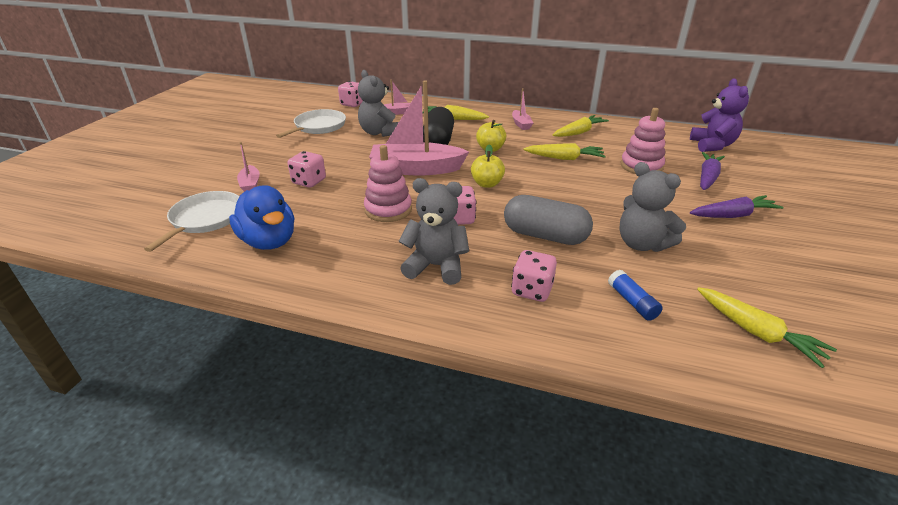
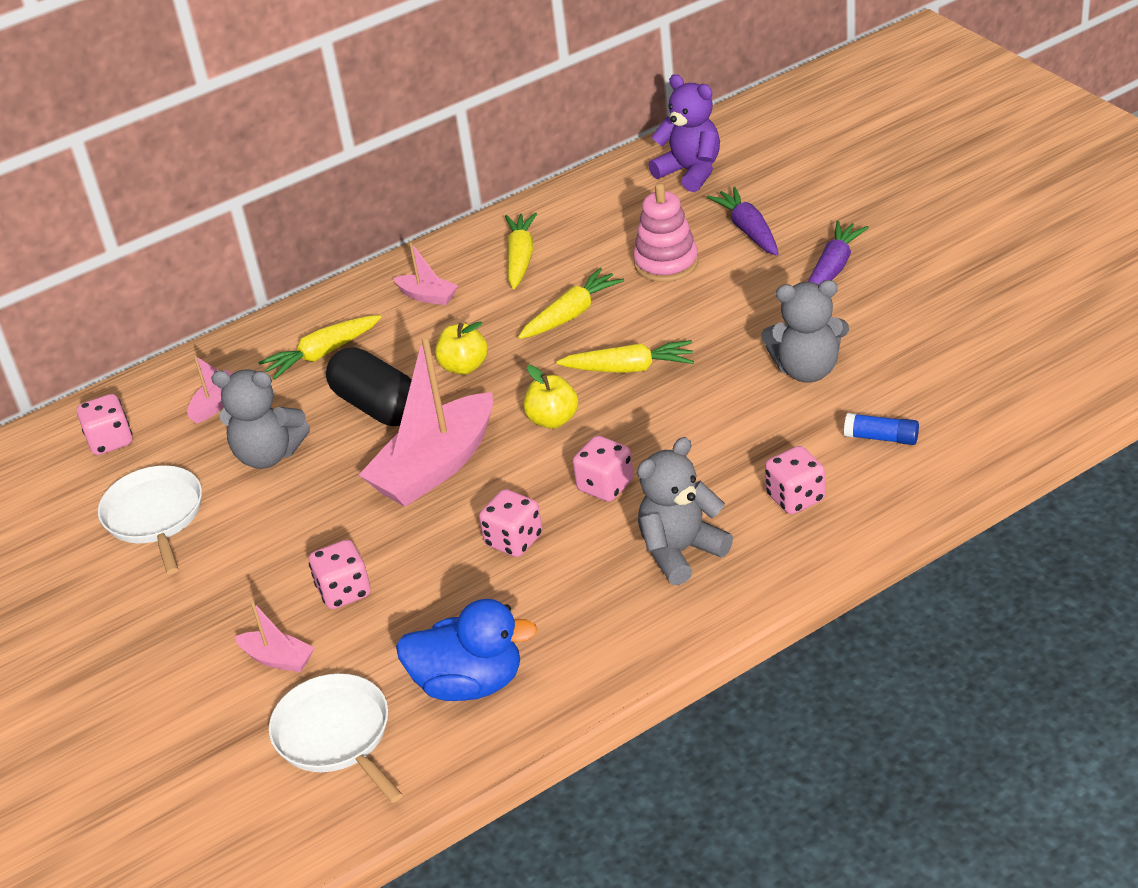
camera: 45 degrees left, 5 degrees up
(388, 210) = (514, 540): pink stacking toy -> pink dice
(545, 235) = (716, 433): grey capsule -> none
(756, 332) = (991, 387): yellow carrot -> yellow carrot (629, 368)

